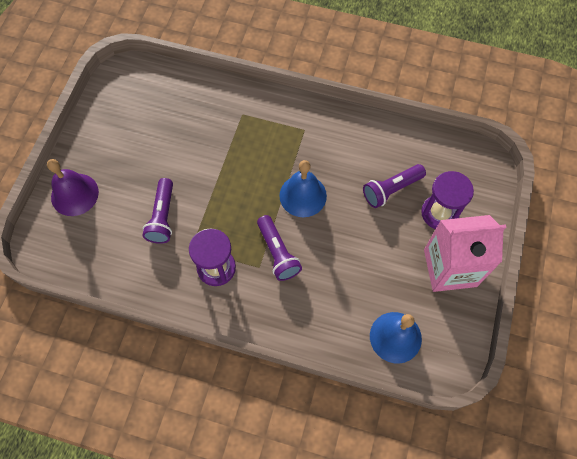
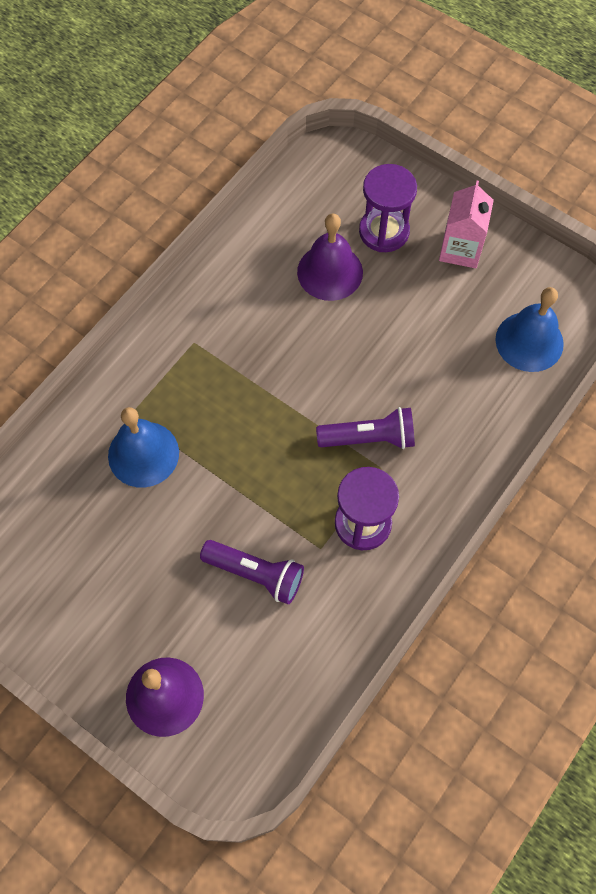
camera: 70 degrees left, 0 degrees up
(303, 195) = (296, 379): blue bell -> blue bell (143, 454)
(391, 190) = (330, 272): purple flashlight -> purple bell
(450, 268) = (460, 249): pink carton -> pink carton, size x0.64

